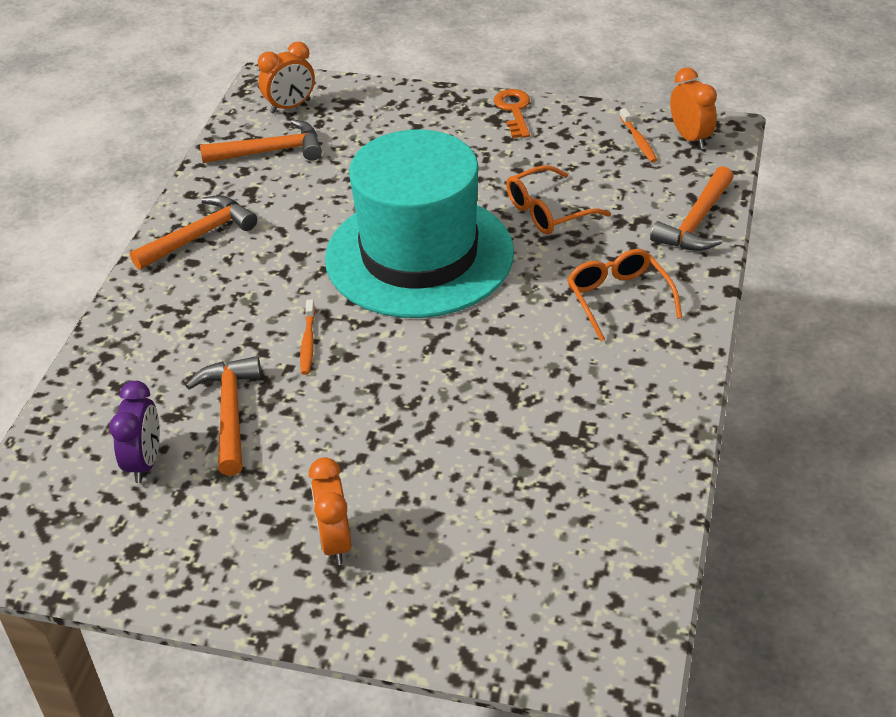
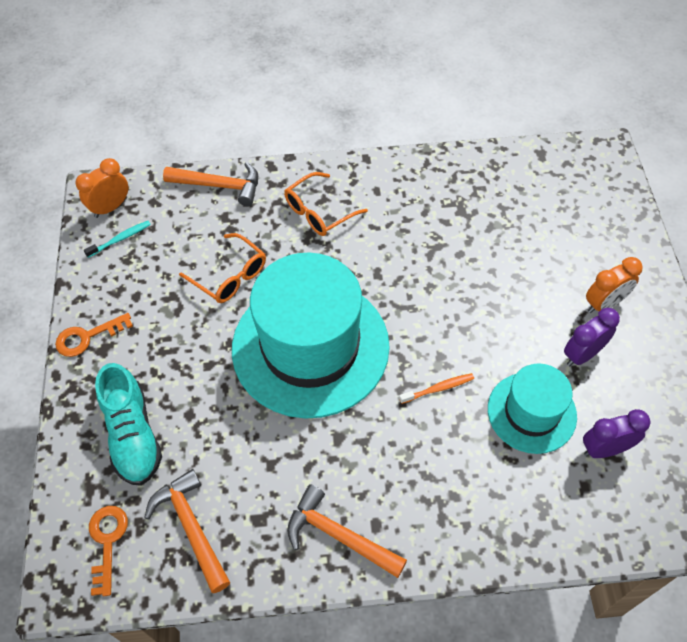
camera: 110 degrees left, 15 degrees up
(230, 413) = (531, 412): orange hammer -> turquoise hat
(274, 488) = (582, 354): none -> purple clock
(290, 107) = (107, 541): orange clock -> orange key
(385, 128) = (133, 435): none -> turquoise shoe
(638, 140) = (120, 239): orange toothbrush -> turquoise toothbrush

